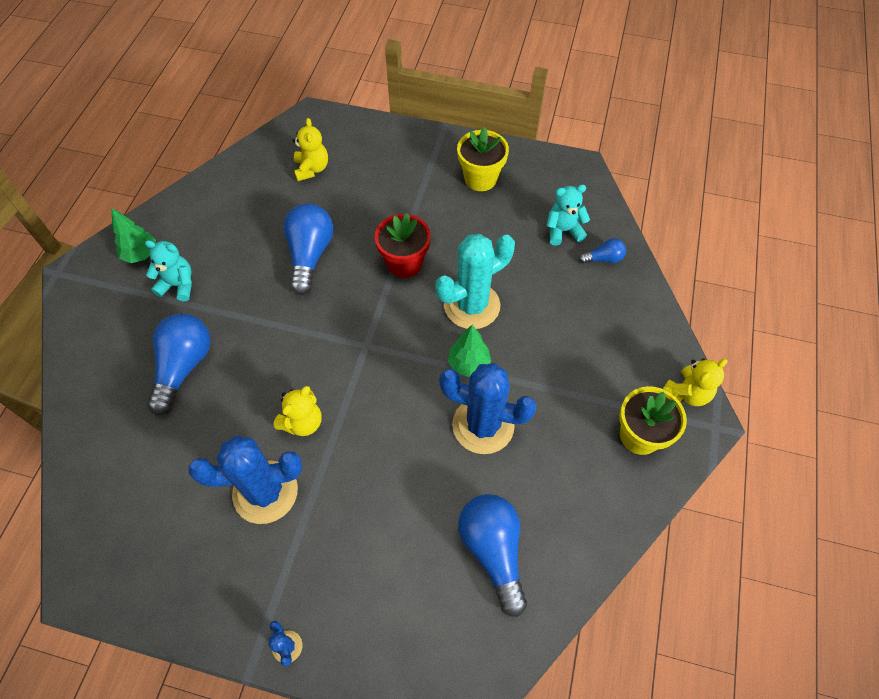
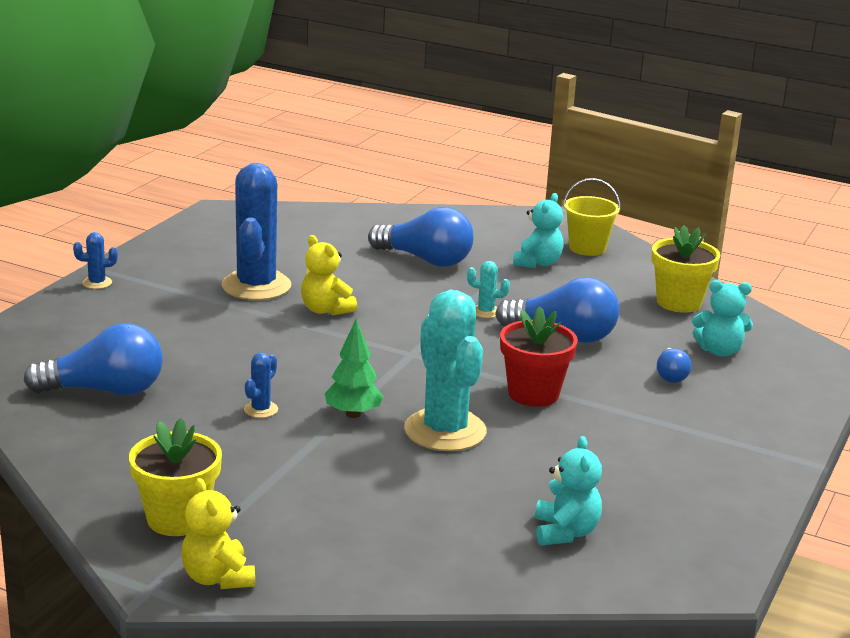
camera: 100 degrees right, 35 degrees down
(141, 254) = (587, 248): green tree -> yellow bucket
(280, 308) = (485, 311): none -> turquoise cactus
(312, 169) = (719, 351): yellow teddy bear -> turquoise teddy bear
(480, 178) = (690, 477): yellow flower pot -> yellow flower pot (679, 302)
(483, 425) = (261, 409): blue cactus -> blue cactus, size x0.42
(603, 259) = (497, 559): blue light bulb -> blue light bulb (670, 375)

